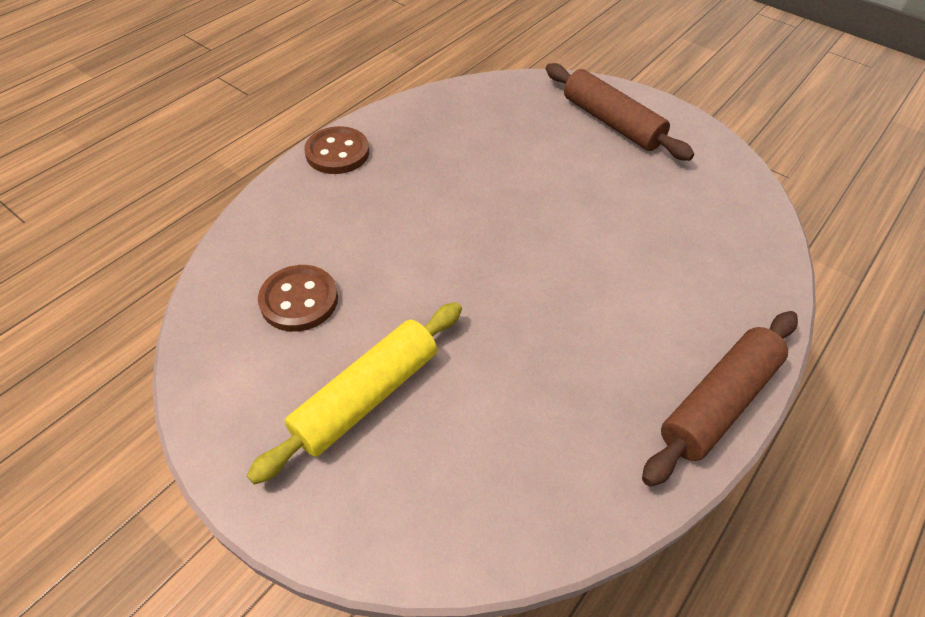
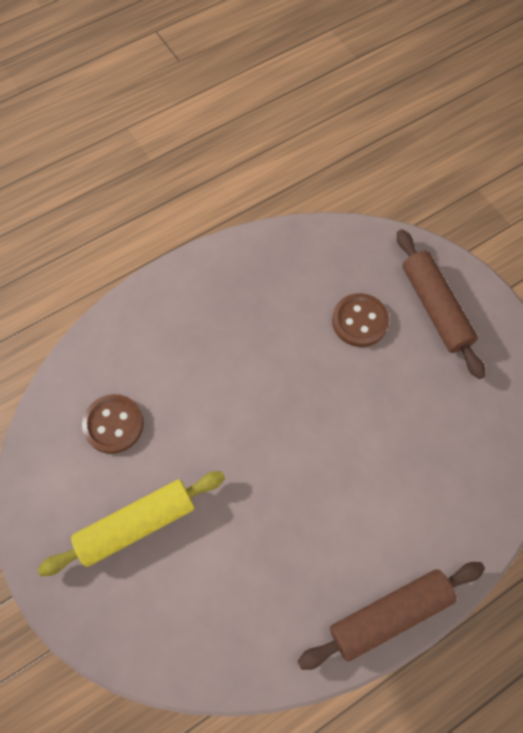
camera: 20 degrees right, 15 degrees up
(337, 153) = (185, 280): brown button -> brown button (360, 321)

